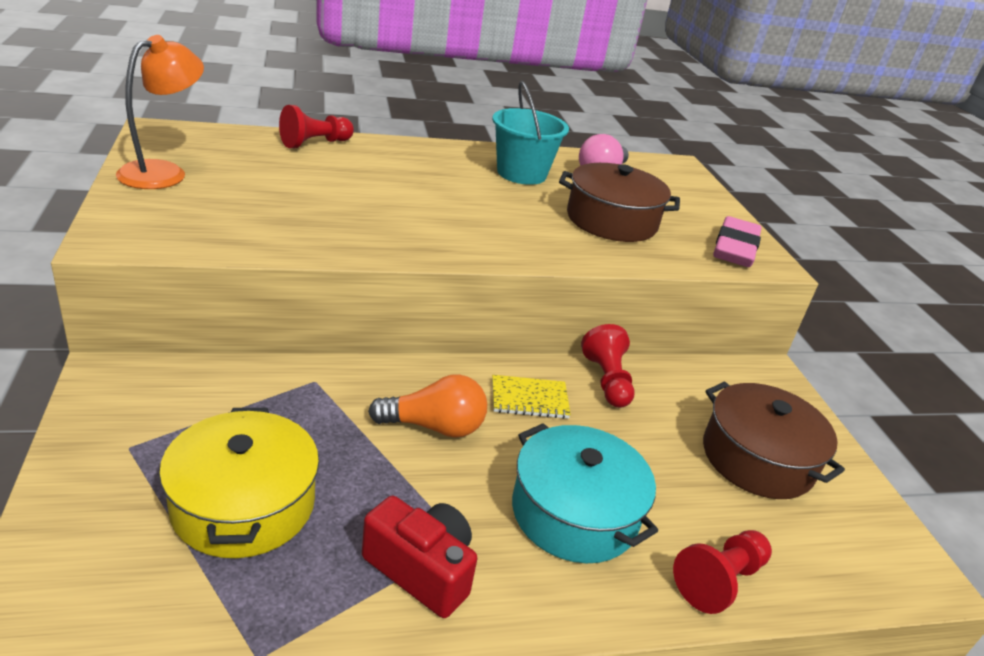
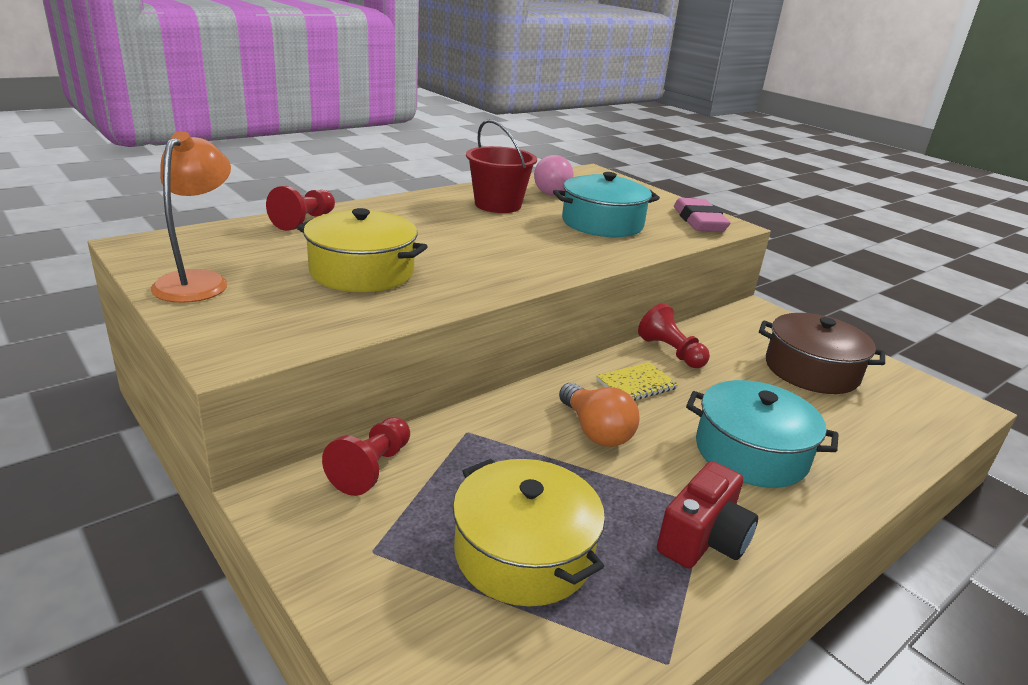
camera: 25 degrees left, 5 degrees down
(305, 202) = (362, 271): none -> yellow pot
(421, 570) = (703, 539): red camera -> red camera turned 120 degrees clockwise
(434, 426) = (595, 431): orange light bulb -> orange light bulb turned 90 degrees clockwise
(521, 173) = (498, 205): turquoise bucket -> red bucket
(611, 221) = (602, 223): brown pot -> turquoise pot
(719, 580) = (875, 459): red pawn -> red pawn (371, 468)

